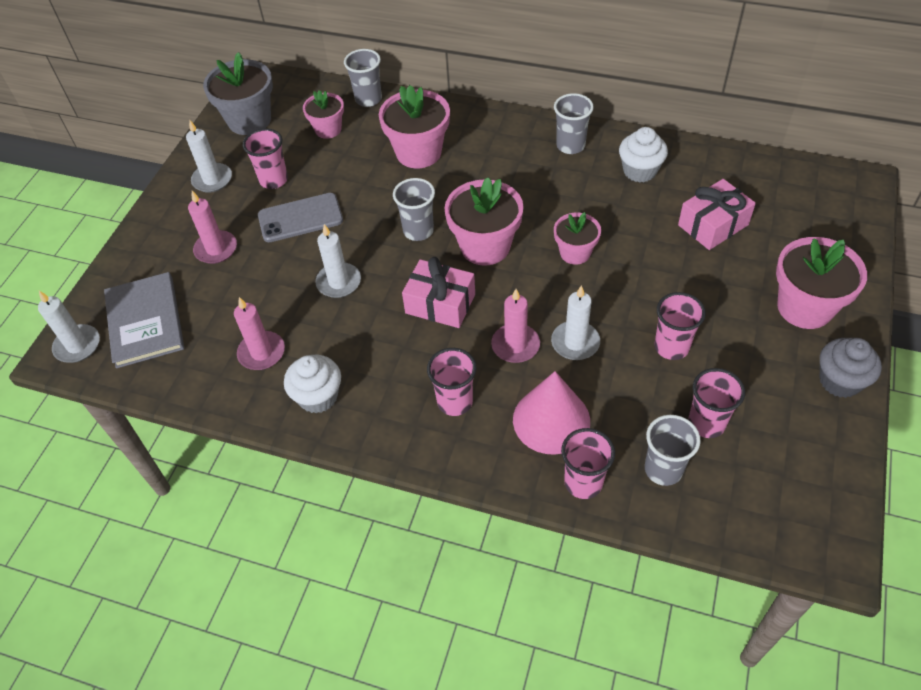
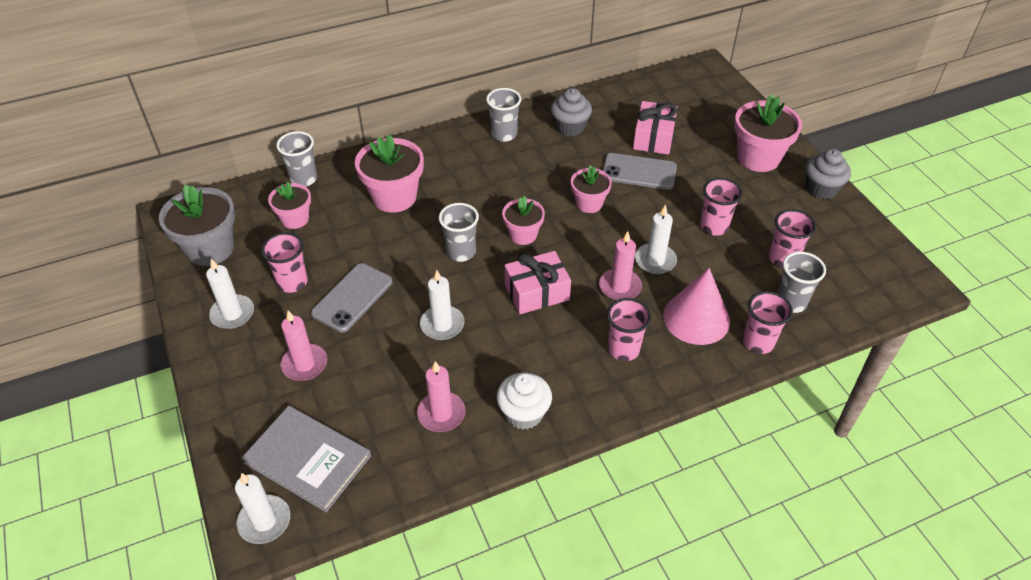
camera: 45 degrees left, 5 degrees down
(485, 246) = (523, 235): pink flower pot -> pink flower pot, size x0.60
(640, 171) = (570, 127): white cupcake -> grey cupcake
(658, 250) = (639, 172): none -> grey phone

